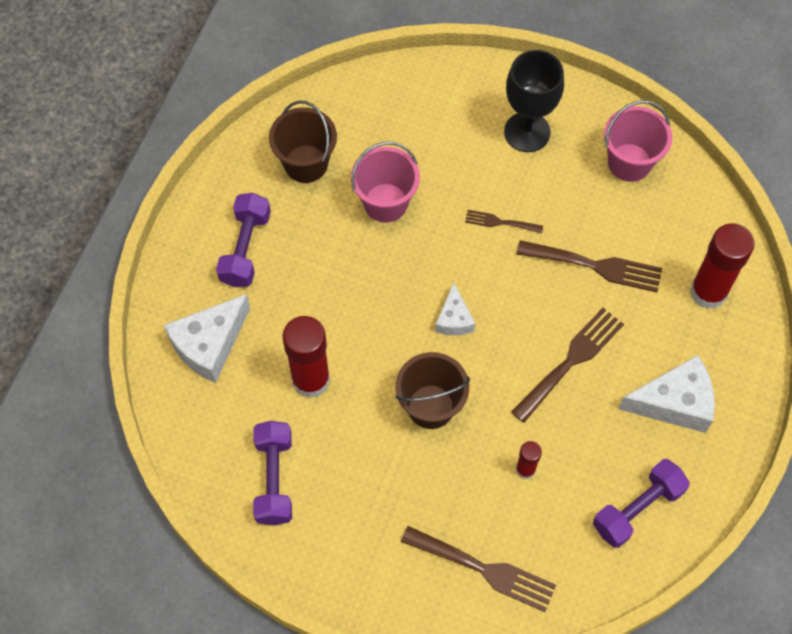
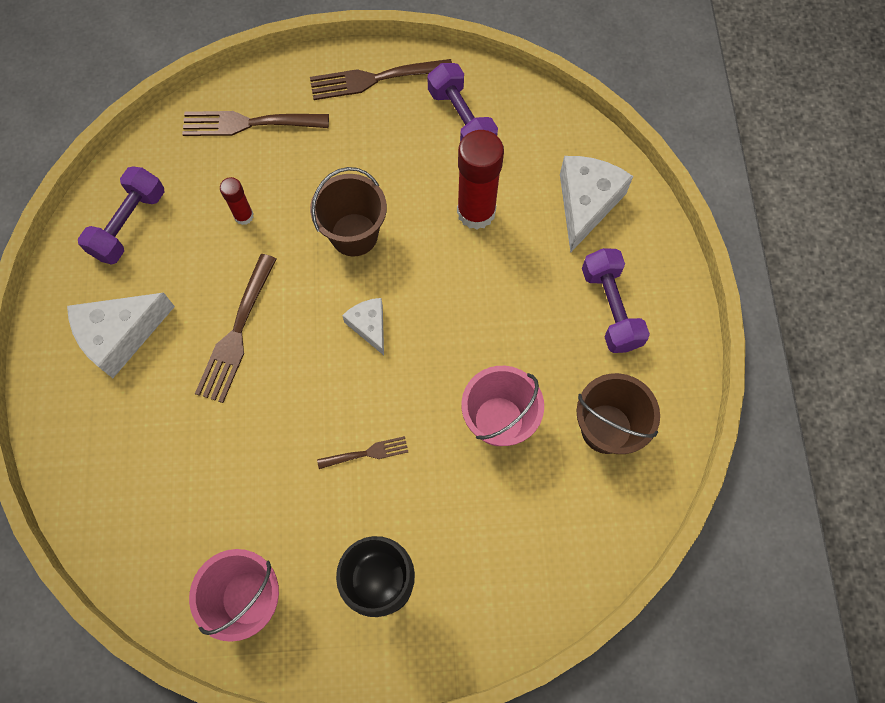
camera: 155 degrees right, 5 degrees up
(596, 266) = (245, 447): brown fork -> brown fork (374, 79)
(708, 292) = (114, 471): red glue stick -> none

